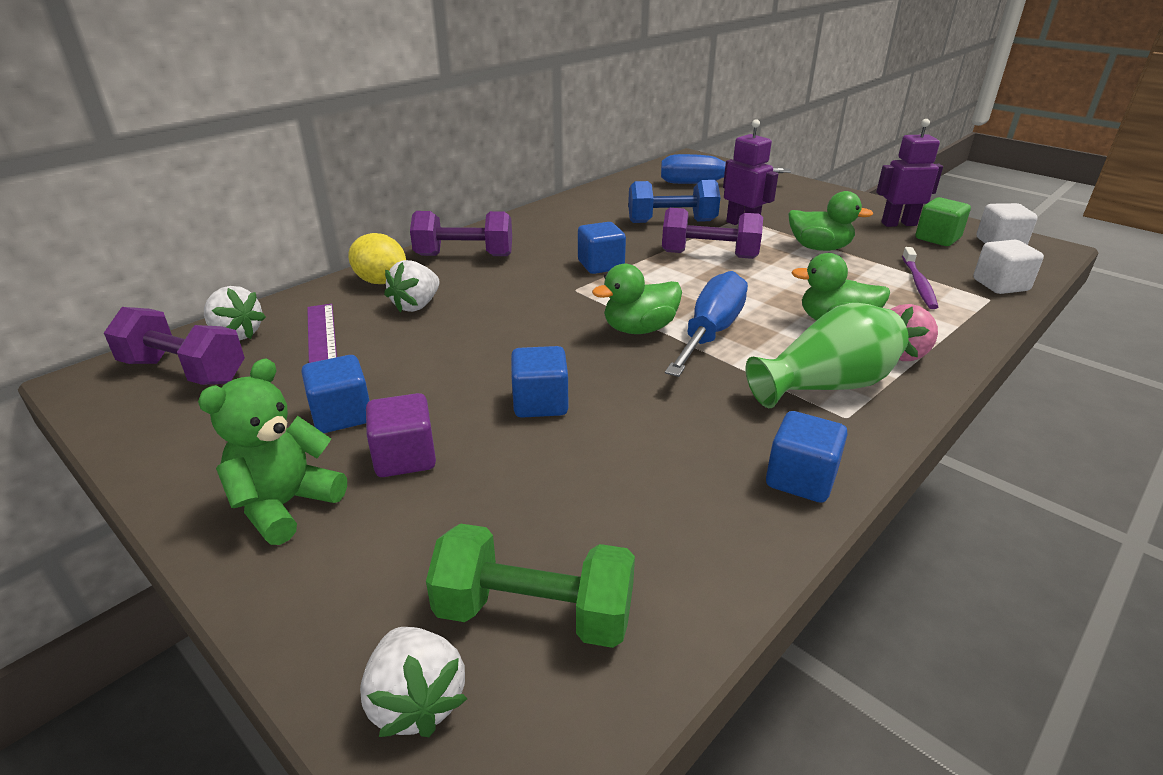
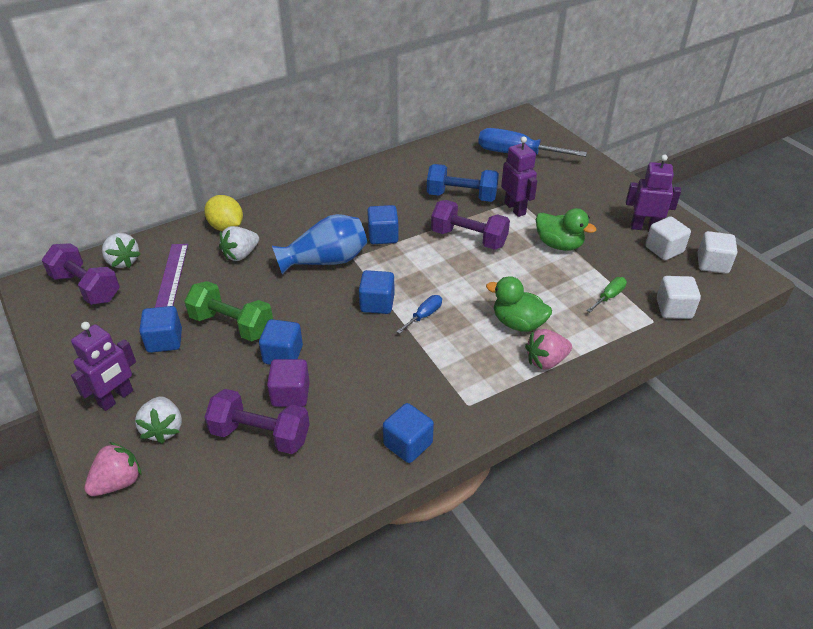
camera: 15 degrees right, 10 degrees up
(285, 505) = (116, 398): green teddy bear -> purple robot
(336, 636) = (118, 482): none -> pink strawberry
(405, 457) = (189, 379): purple cube -> purple cube (290, 394)
(416, 701) = (143, 525): white strawberry -> white strawberry (163, 429)
(464, 255) = (292, 209): purple dumbbell -> purple dumbbell (260, 435)
(534, 613) = (217, 493): green dumbbell -> green dumbbell (232, 325)
(540, 297) = (325, 261): none -> blue vase
(639, 329) = (377, 303): green duck -> blue cube
(711, 332) = (424, 315): blue screwdriver -> blue screwdriver, size x0.47
(826, 385) = (472, 377): green vase -> none
(918, 284) = (609, 296): purple toothbrush -> green screwdriver
(937, 238) = (664, 249): green cube -> white cube

